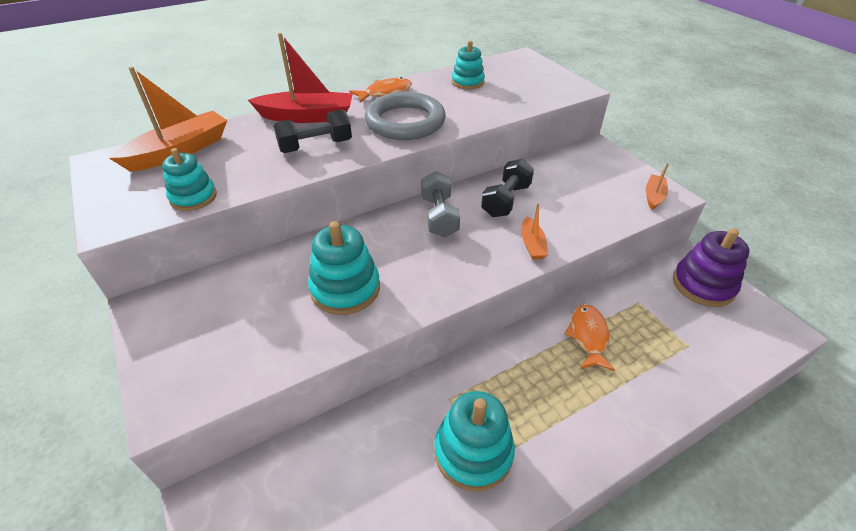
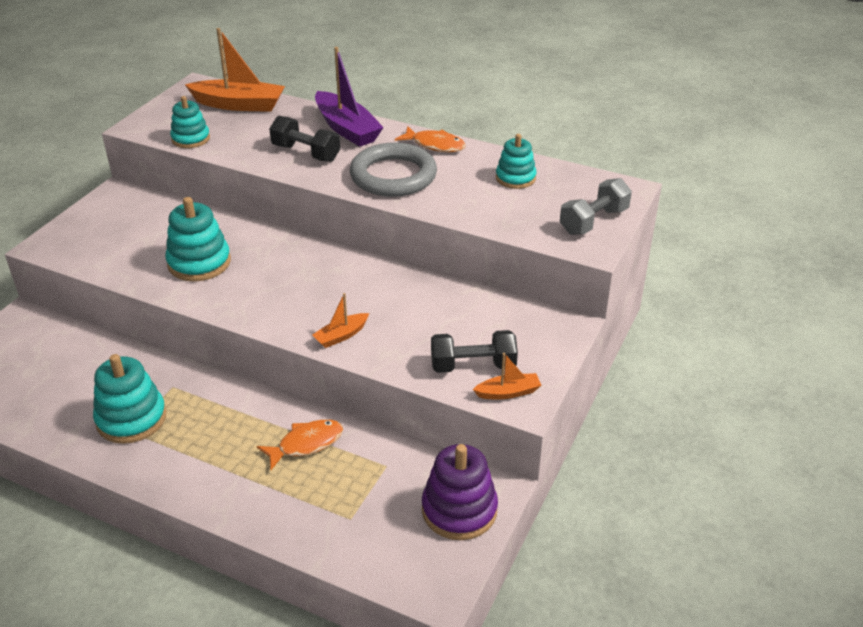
camera: 55 degrees right, 5 degrees down
(307, 117) = (347, 129): red boat -> purple boat
(439, 216) = (332, 270): grey dumbbell -> grey dumbbell (594, 221)
(506, 200) = (396, 298): black dumbbell -> black dumbbell (473, 365)

